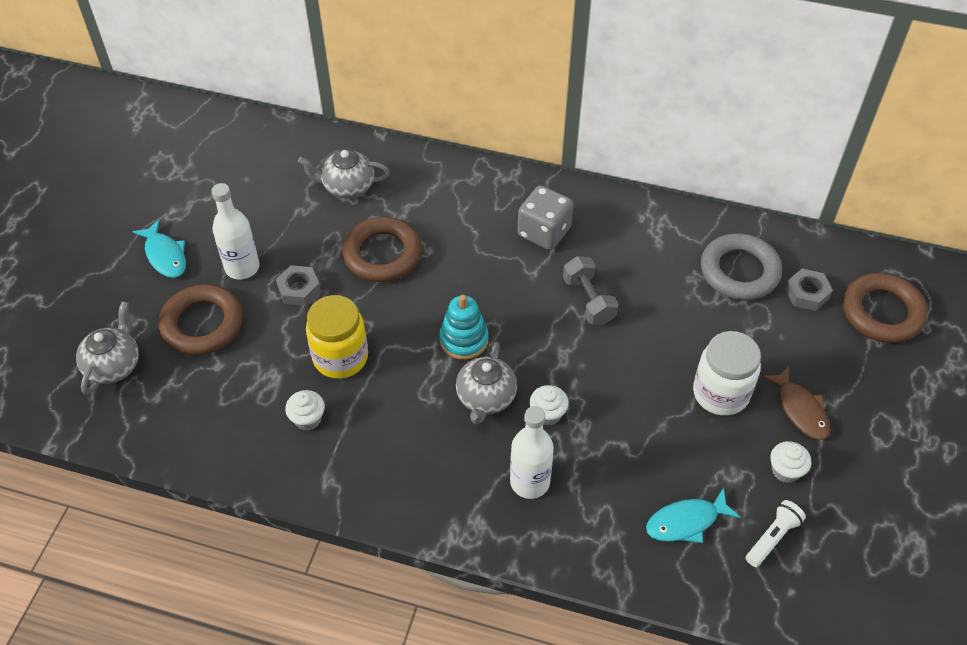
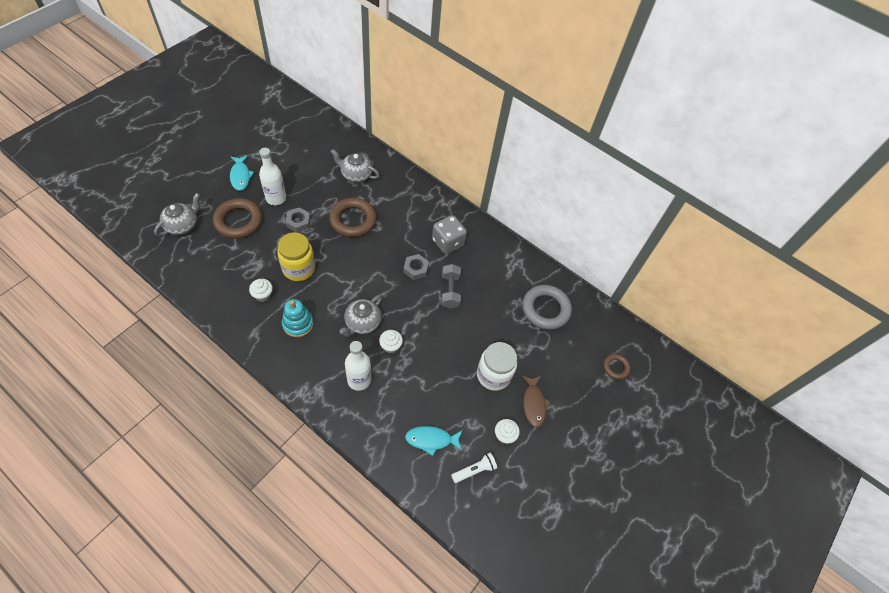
camera: 15 degrees right, 5 degrees up
(464, 339) = (369, 285): turquoise stacking toy -> turquoise stacking toy (298, 324)
(807, 293) = (577, 338): grey nut -> grey nut (415, 269)
(882, 312) = (615, 367): brown ring -> brown ring, size x0.53

